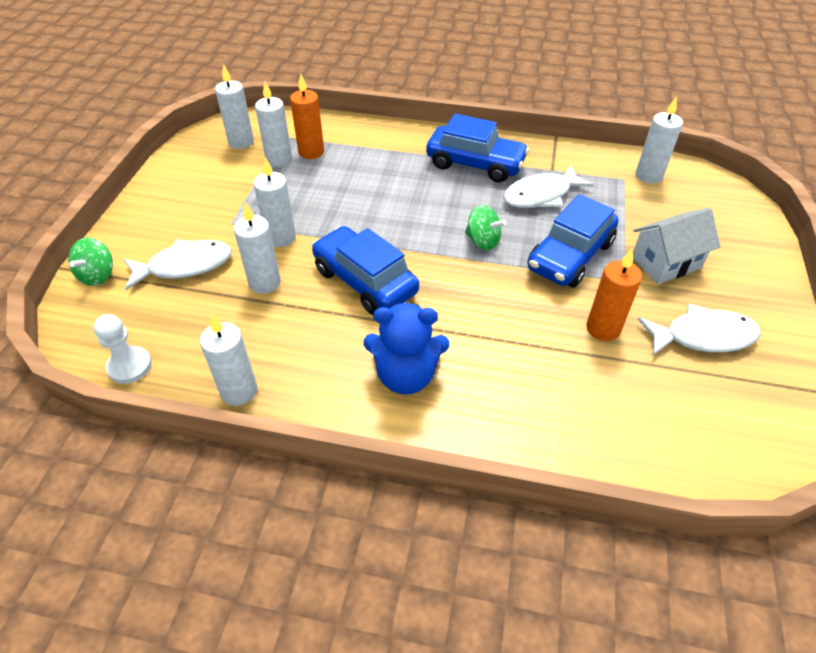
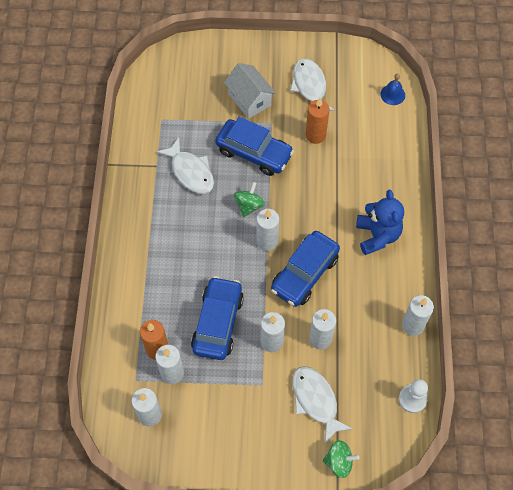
camera: 100 degrees left, 15 degrees up
(475, 164) = (157, 219): blue car -> blue car (218, 323)
(648, 176) = (155, 104): white candle -> white candle (267, 241)
(703, 458) = (392, 94): none -> blue bell

